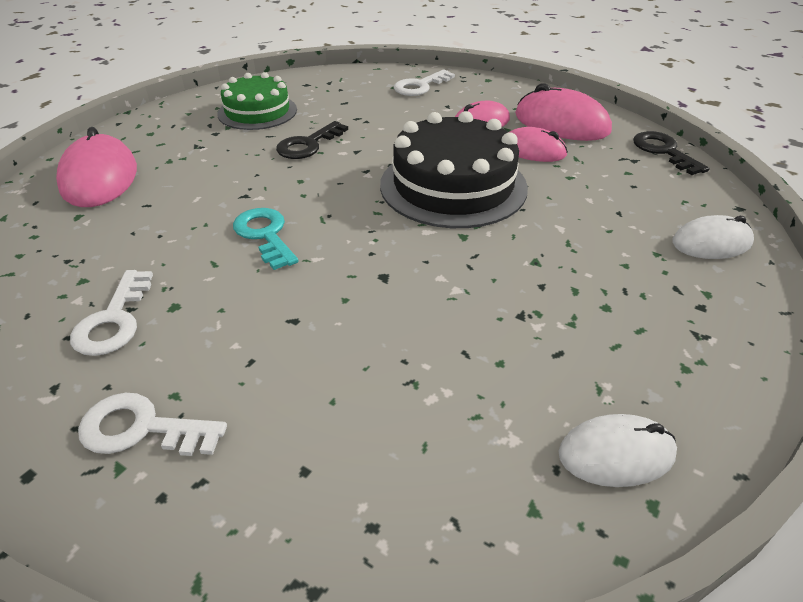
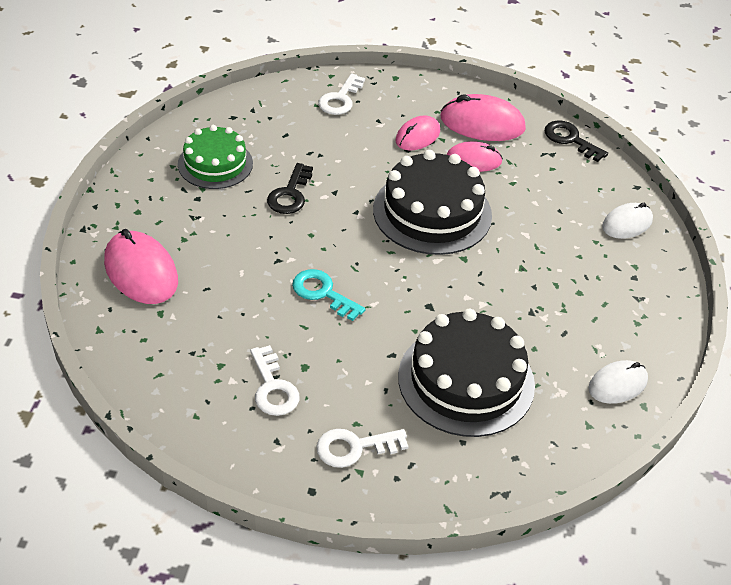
camera: 25 degrees left, 5 degrees up
(370, 380) = (466, 380): none -> black cake

